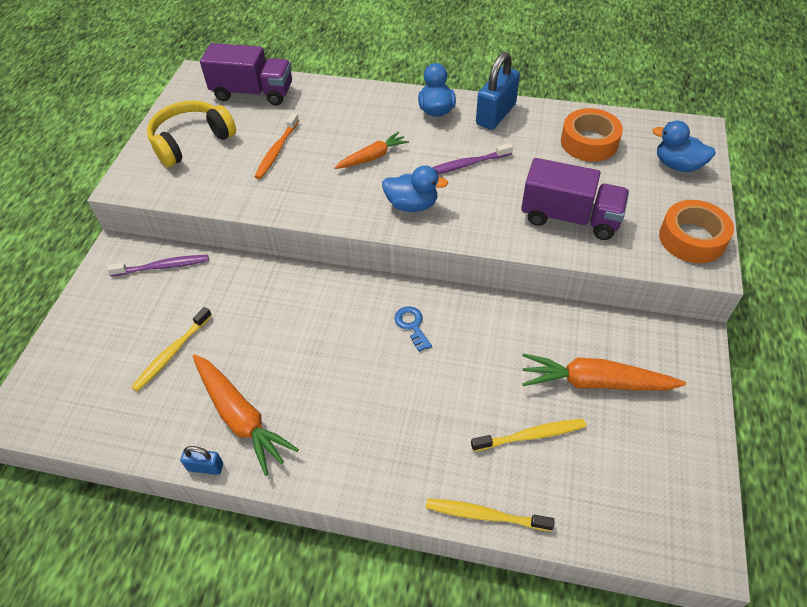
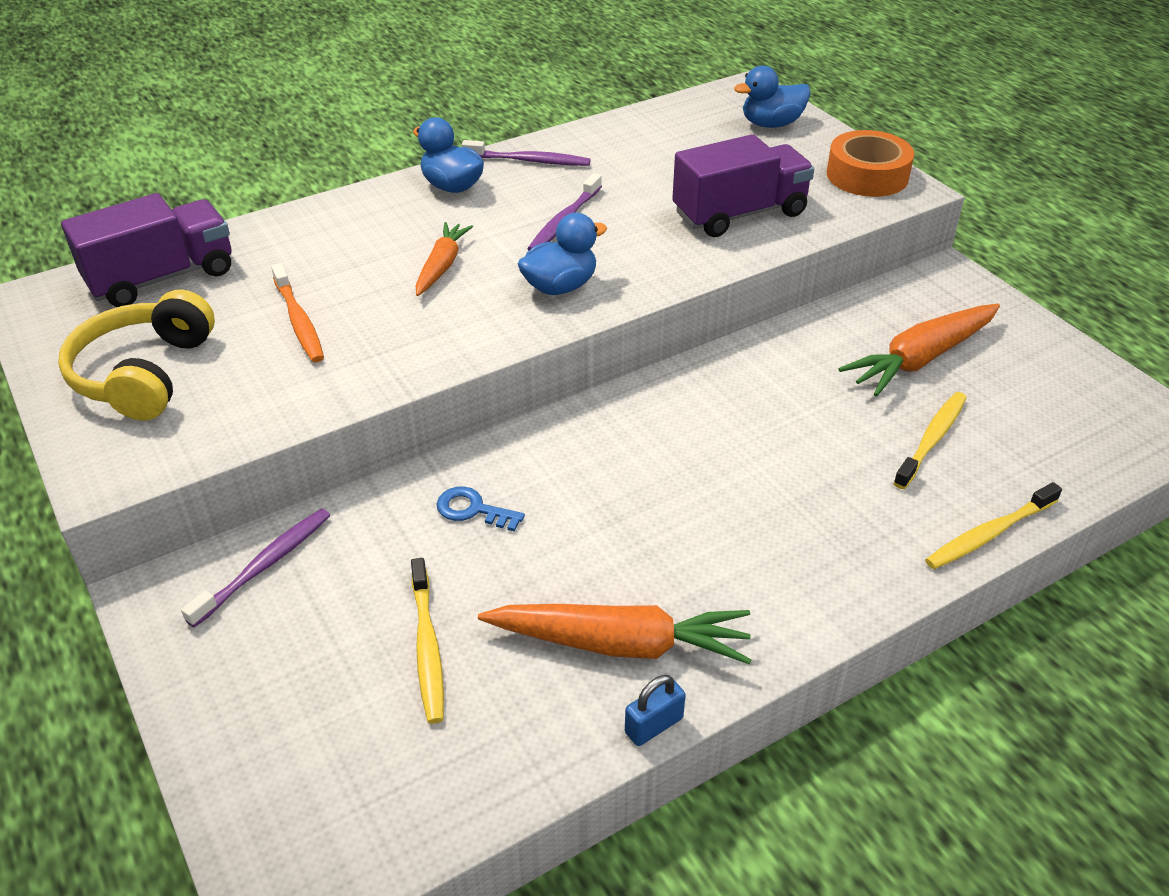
camera: 45 degrees left, 10 degrees down
(412, 325) = (685, 423): blue key -> blue key (473, 509)
(496, 114) = (529, 161): blue padlock -> purple toothbrush
(589, 142) = (663, 142): orange tape -> none

